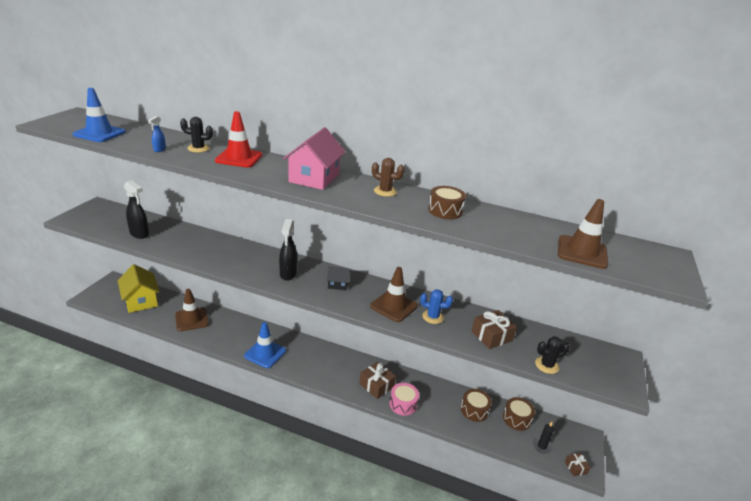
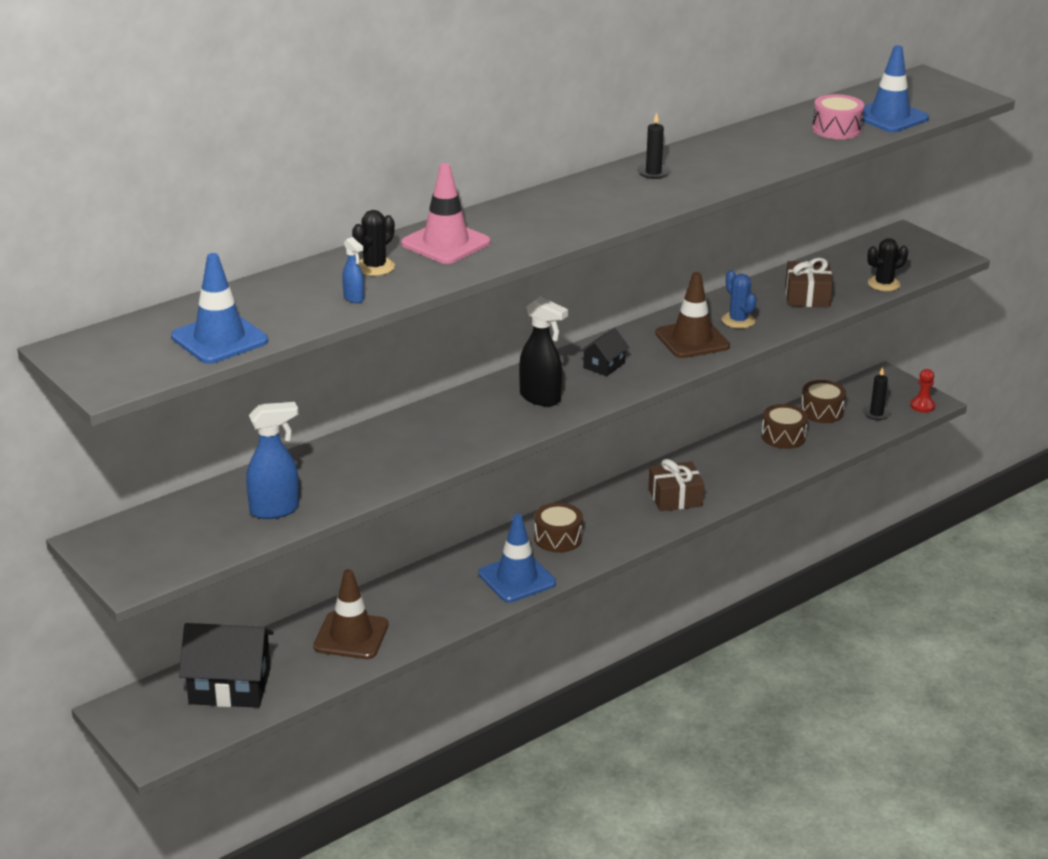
camera: 55 degrees left, 0 degrees up
(139, 234) = (275, 510): black spray bottle -> blue spray bottle
(141, 300) = (230, 686): yellow house -> black house
(239, 158) = (445, 243): red traffic cone -> pink traffic cone
(314, 178) = (570, 206): pink house -> none
(385, 191) = (653, 173): brown cactus -> black candle
(403, 404) = (729, 488): pink drum -> pink drum (836, 129)
(433, 317) = (738, 320): blue cactus -> blue cactus turned 75 degrees counterclockwise
(445, 211) = (738, 154): brown drum -> brown drum (558, 538)
(547, 365) = (884, 284): black cactus -> black cactus turned 45 degrees clockwise
(575, 467) = (922, 406): brown gift -> red pawn
(582, 252) = (889, 117): brown traffic cone -> blue traffic cone

